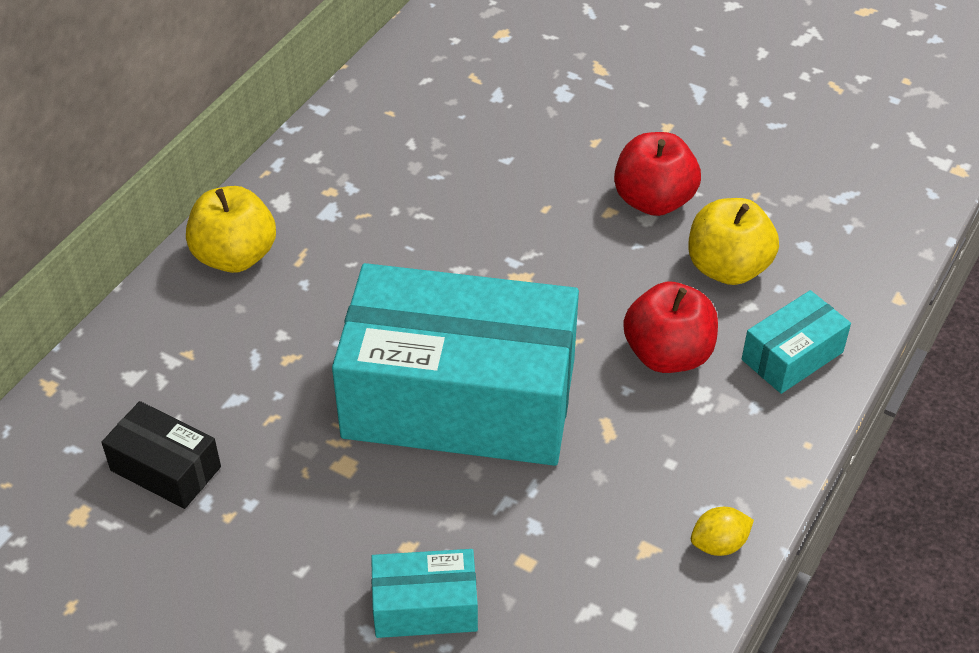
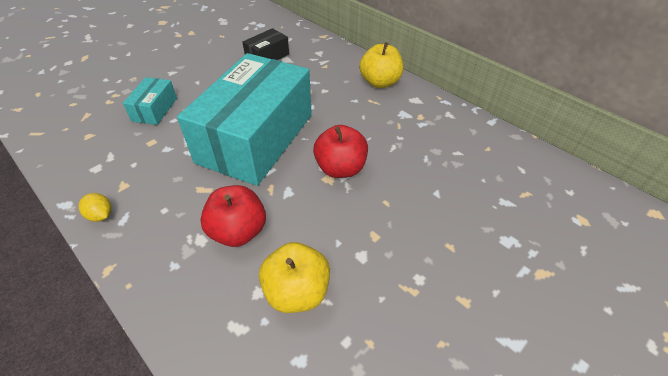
camera: 105 degrees right, 0 degrees up
(653, 201) = (379, 265): red apple -> red apple (340, 168)
(719, 544) = (101, 215): yellow lemon -> yellow lemon turned 45 degrees counterclockwise
(792, 356) = (199, 304): turquoise box -> none

